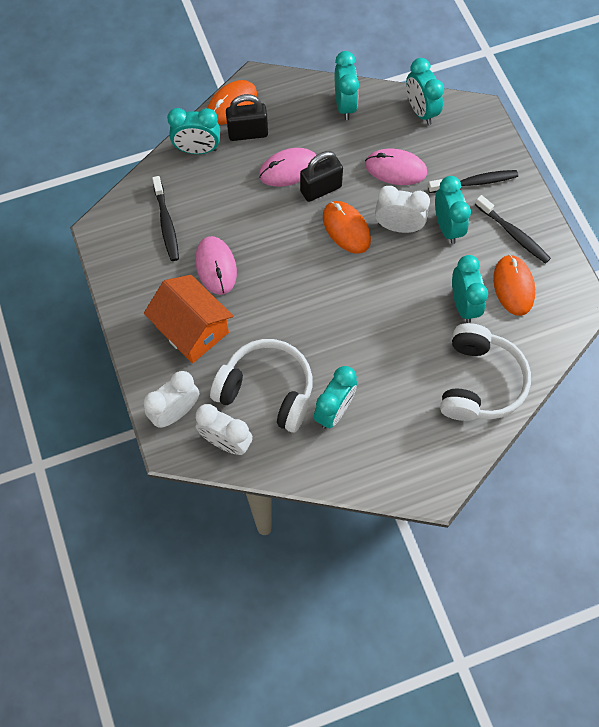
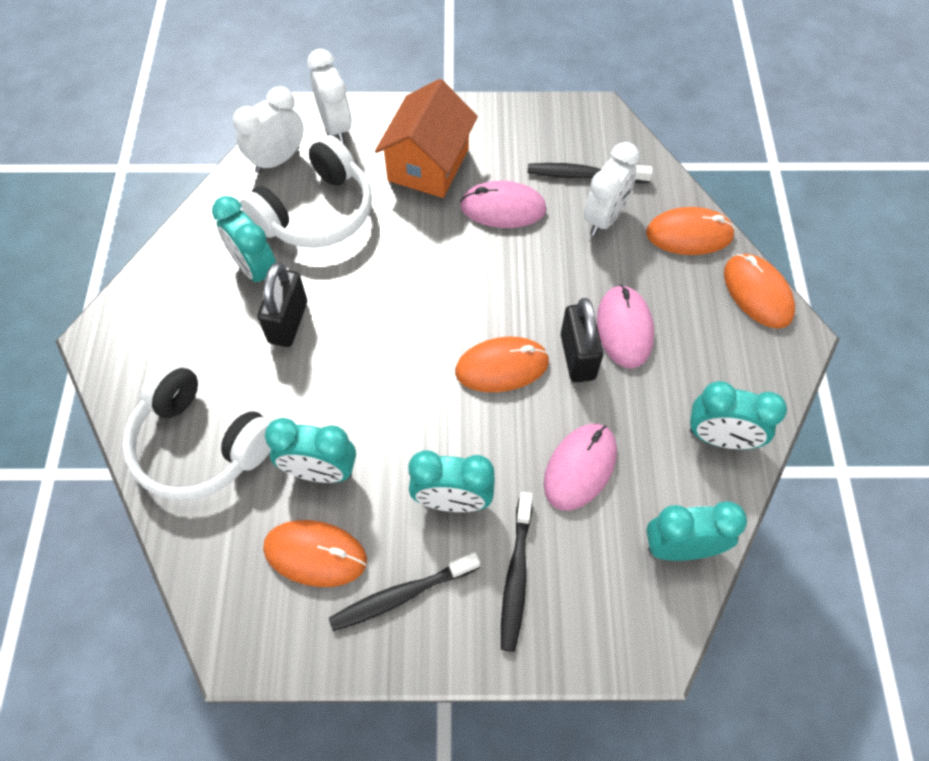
camera: 110 degrees right, 5 degrees down
(192, 329) = (428, 164): orange house -> orange house turned 45 degrees counterclockwise
(197, 149) = (689, 234): turquoise clock -> orange mouse
(248, 133) = (701, 298): black padlock -> black padlock (288, 322)
(398, 227) = (479, 434): white clock -> white clock (604, 217)

